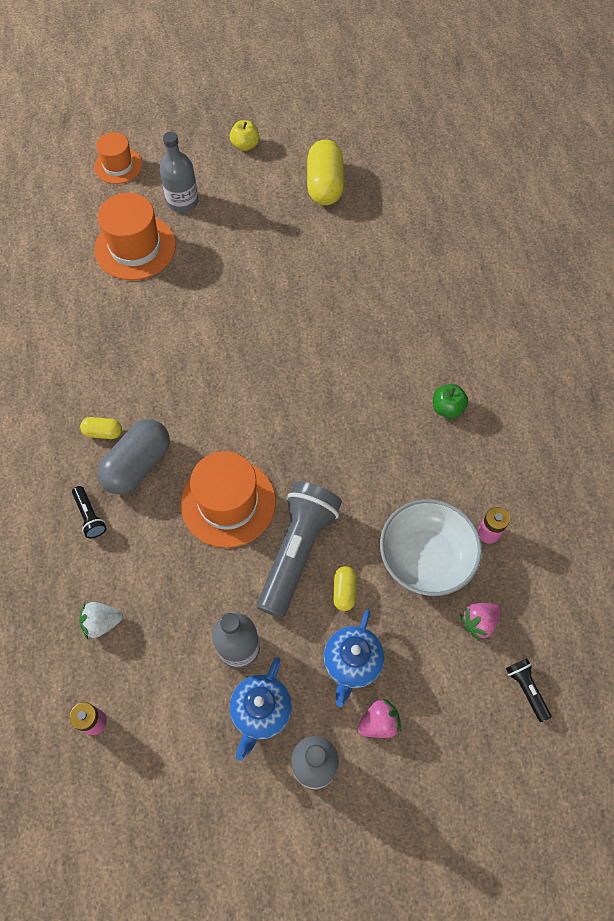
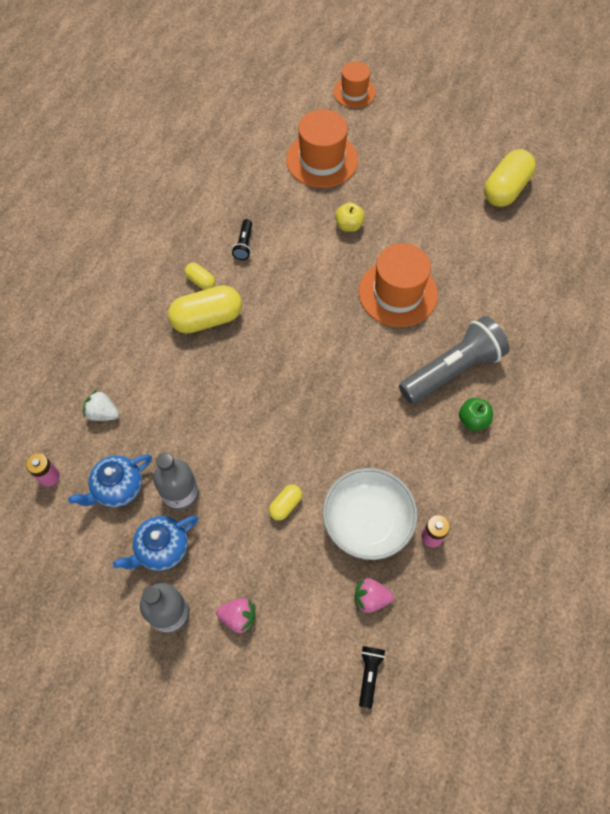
camera: 35 degrees right, 0 degrees up
(90, 516) = (149, 334): black flashlight -> black flashlight (244, 244)
(138, 465) = (207, 319): grey capsule -> yellow capsule
(182, 201) = (383, 144): grey bottle -> none
(228, 503) = (250, 386): orange hat -> orange hat (398, 293)
(245, 145) = (464, 125): yellow apple -> yellow apple (349, 225)
(297, 551) = (273, 453): grey flashlight -> grey flashlight (452, 370)
(352, 662) = (252, 560): blue teapot -> blue teapot (118, 488)

